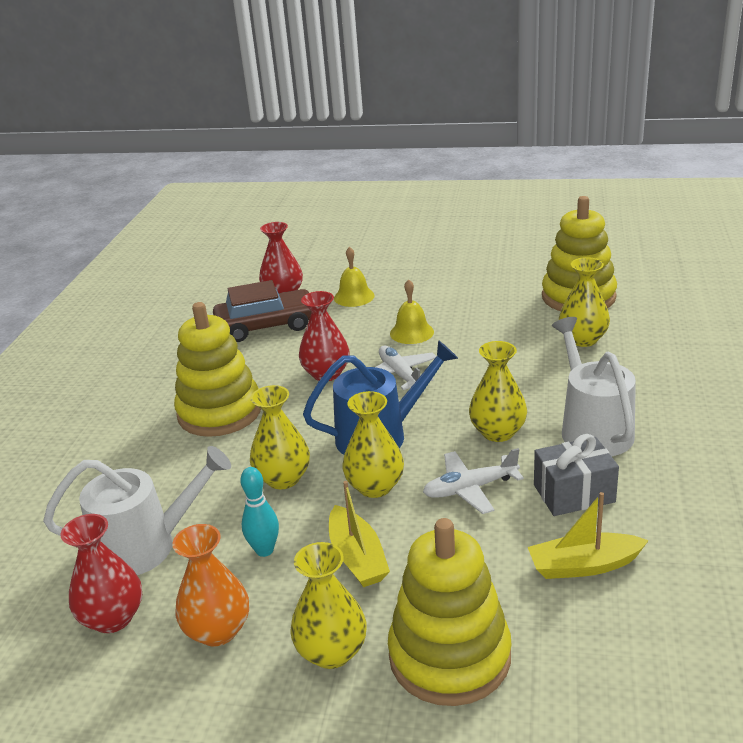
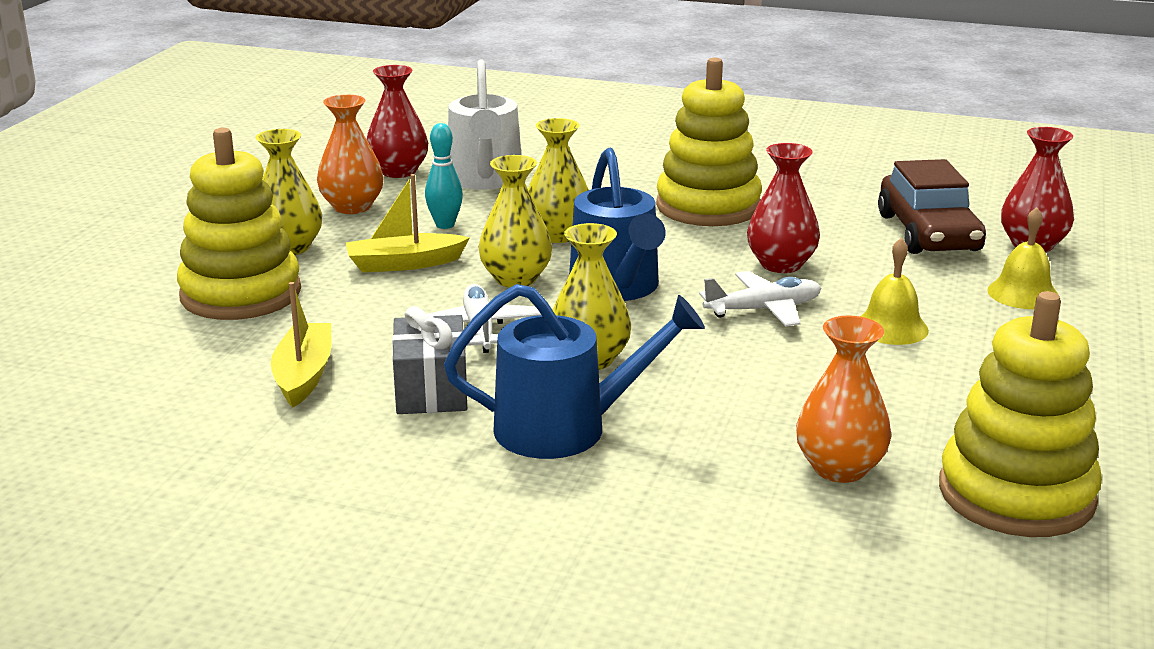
camera: 95 degrees right, 5 degrees down
(583, 339) = (839, 468): yellow vase -> orange vase
(593, 429) = (565, 428): white watering can -> blue watering can

